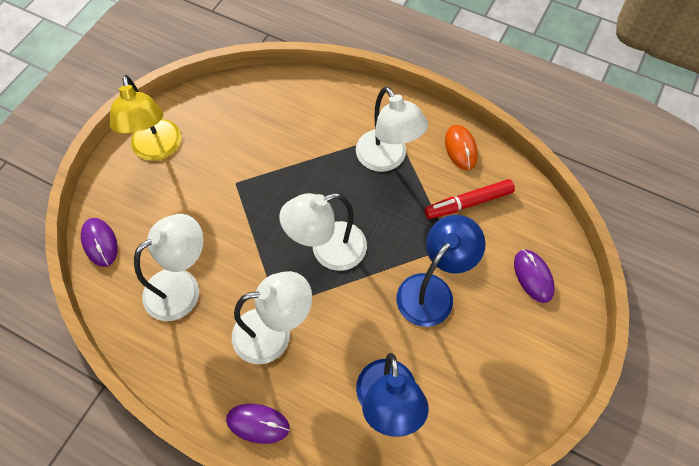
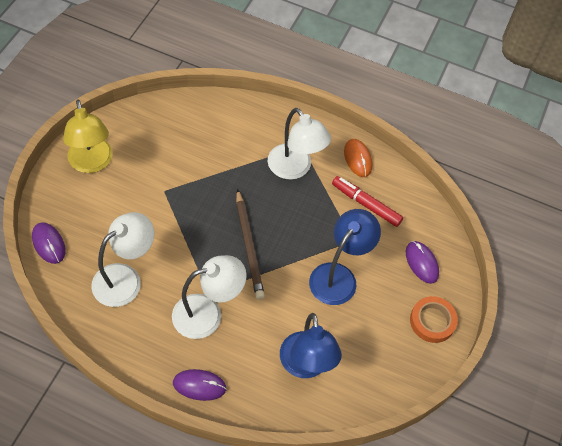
camera: 10 degrees left, 5 degrees down
(328, 250) = (248, 246): white lamp -> brown pencil
(468, 203) = (366, 204): red marker -> red marker turned 60 degrees clockwise
(544, 351) = (432, 321): none -> orange tape

